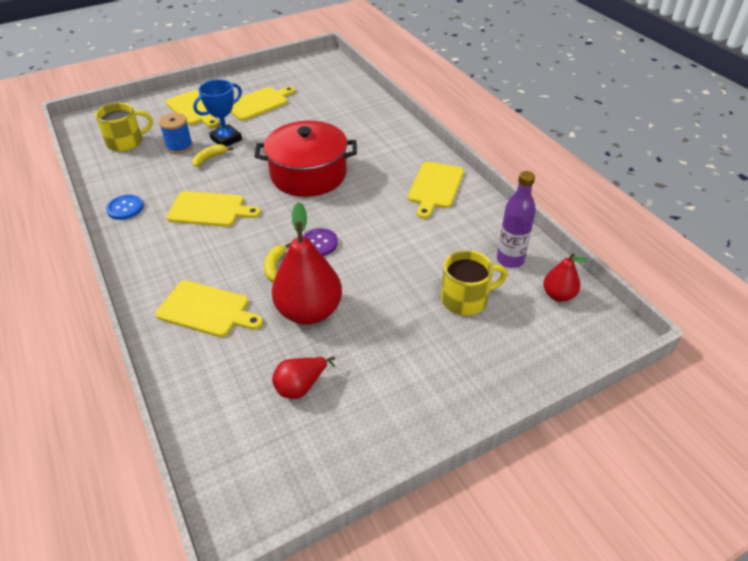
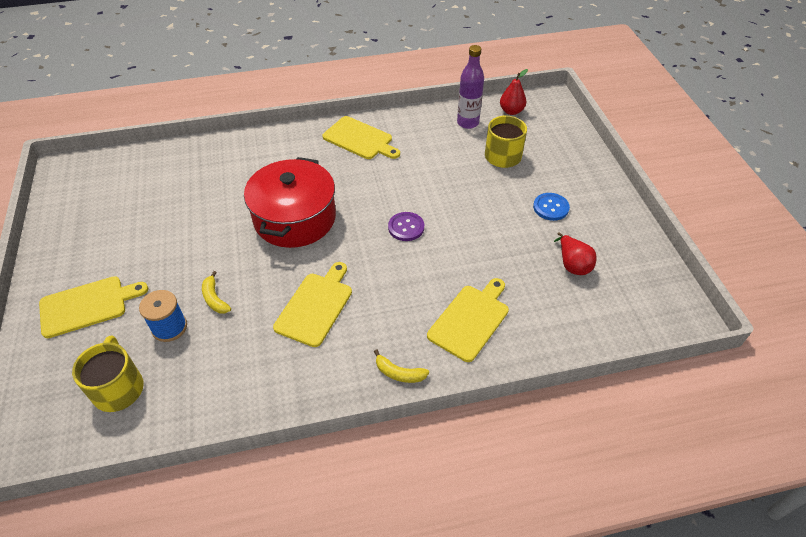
camera: 75 degrees left, 5 degrees up
(125, 208) = (273, 389): blue button -> blue button (551, 207)
(226, 139) = (183, 279): blue trophy -> none
(258, 103) = (122, 241): yellow cutting board -> none
(275, 266) = (426, 263): yellow banana -> yellow banana (399, 373)
(309, 311) = (492, 247): red pear -> none

